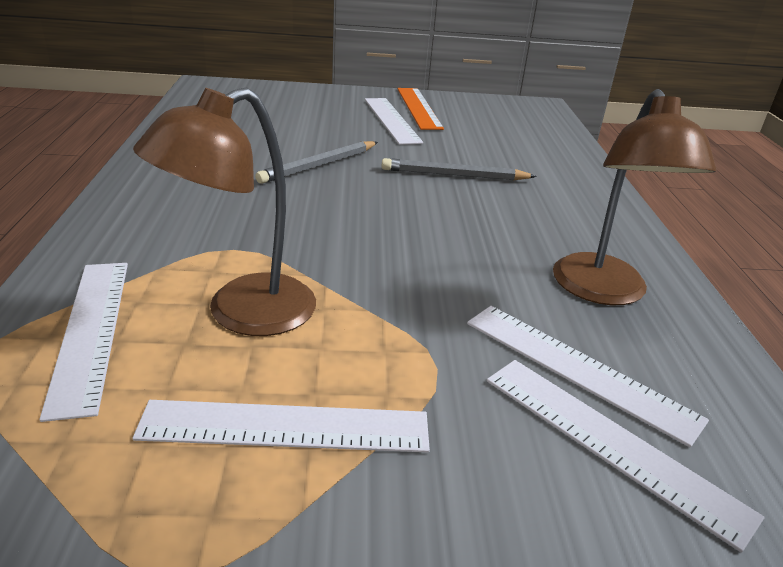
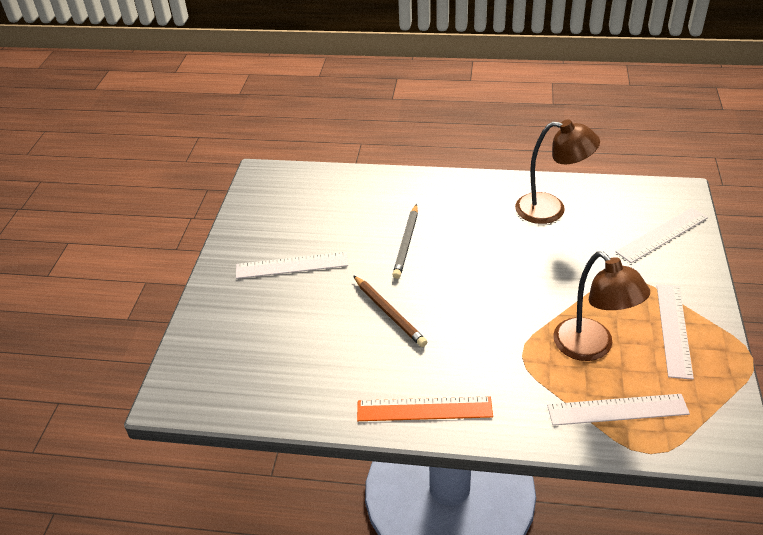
camera: 75 degrees left, 10 degrees up
(319, 165) = (389, 313): grey pencil -> brown pencil
(419, 108) = (262, 246): orange ruler -> orange ruler (424, 409)
(578, 369) = (616, 233): white ruler -> none

